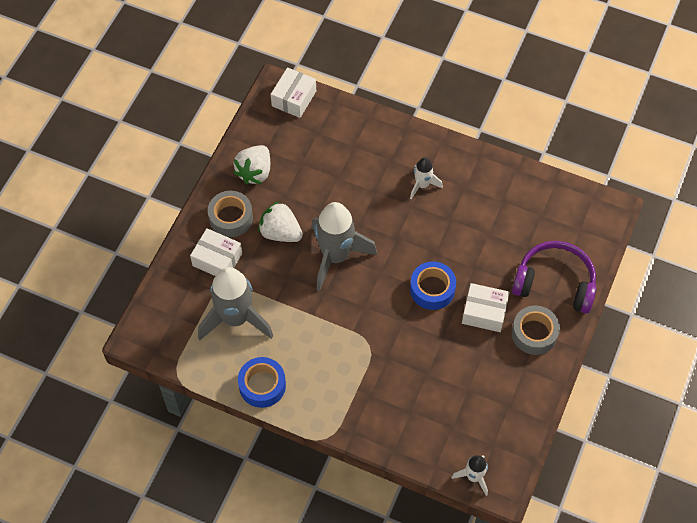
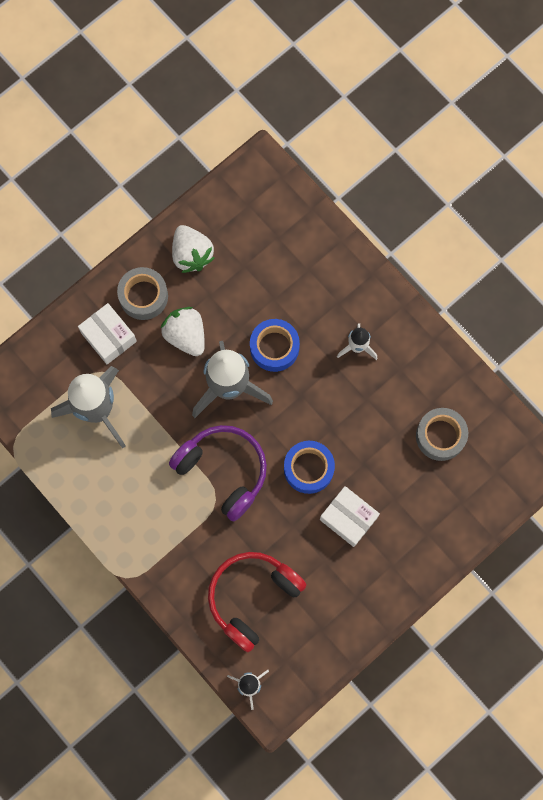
camera: 25 degrees right, 15 degrees up
(255, 172) = (191, 254): white strawberry -> white strawberry turned 75 degrees counterclockwise
(262, 385) = (90, 494): blue tape -> blue tape (274, 347)
(294, 98) = (272, 185): white box -> none
(439, 407) = (252, 597): none -> red headphones
(534, 333) = (387, 564): grey tape -> grey tape (440, 436)
(554, 283) = (437, 519): purple headphones -> purple headphones (223, 471)

